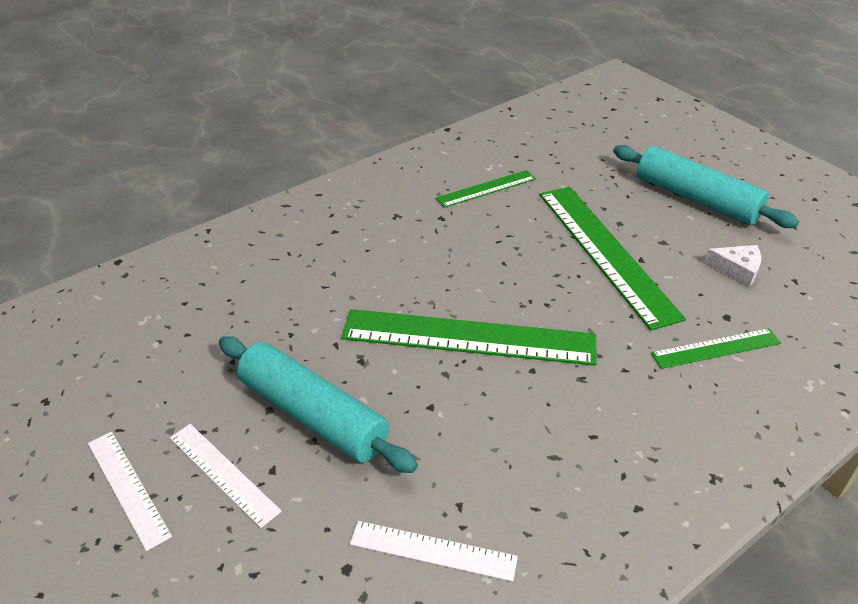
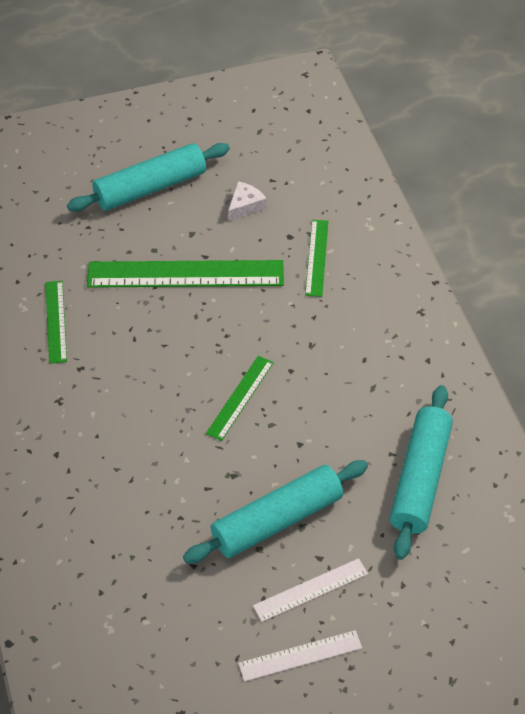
camera: 70 degrees left, 10 degrees up
(433, 550) = (420, 479): white ruler -> turquoise rolling pin
(469, 337) = (240, 397): green ruler -> green ruler, size x0.52

